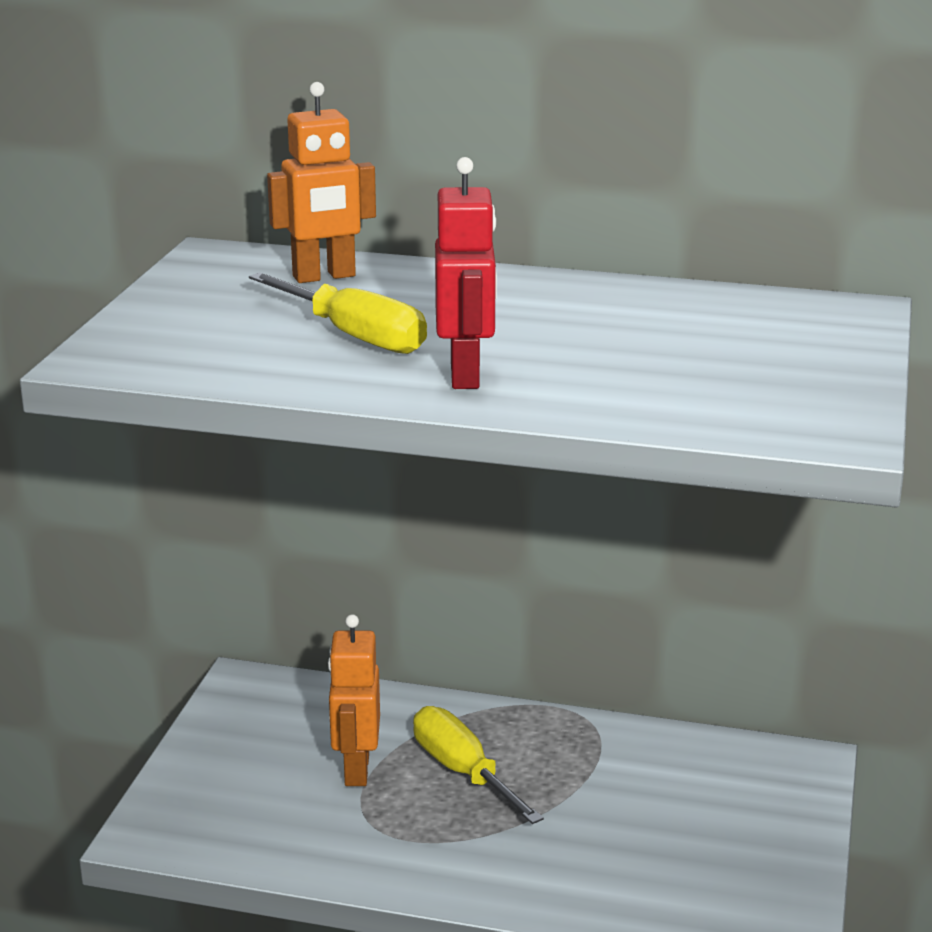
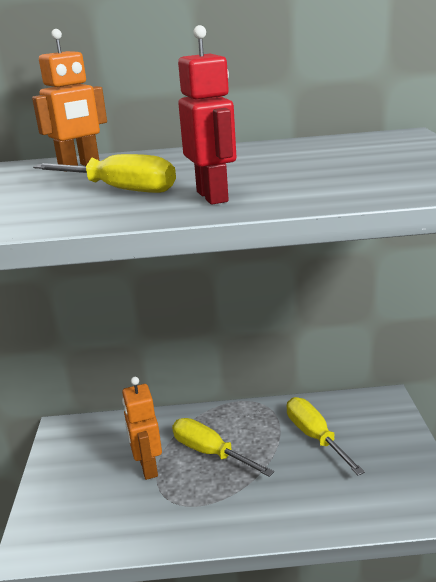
camera: 15 degrees left, 0 degrees up
(647, 790) = (315, 437): none -> yellow screwdriver

